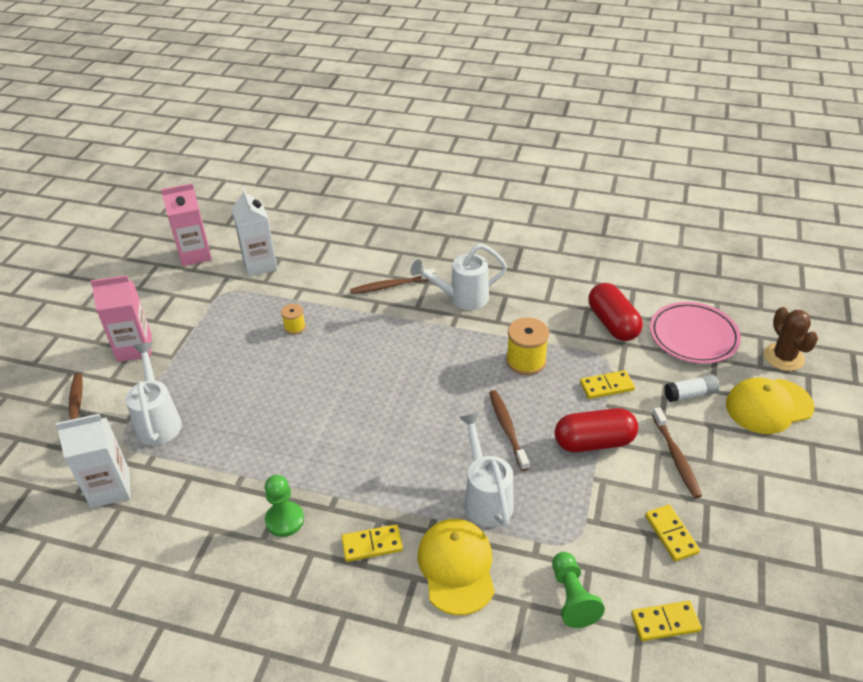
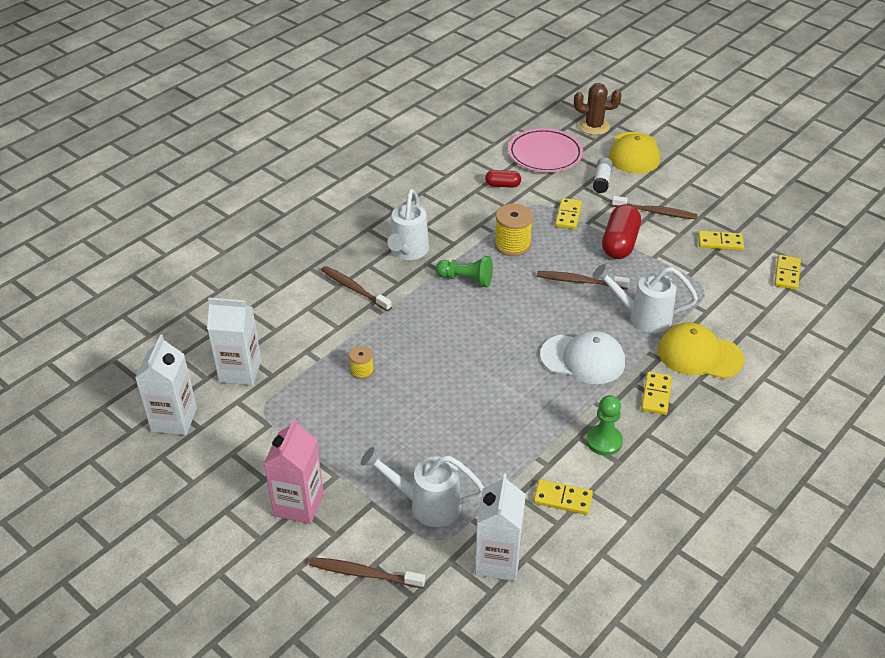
camera: 65 degrees left, 0 degrees up
(195, 255) = (174, 420): pink carton -> white carton
(197, 511) = (562, 499): none -> yellow domino
(391, 286) = (354, 289): brown toothbrush -> brown toothbrush turned 120 degrees clockwise
(392, 468) = (583, 359): none -> white cap
(572, 597) = (750, 307): green pawn -> green pawn (466, 279)
(612, 323) = (502, 185): red capsule -> red capsule, size x0.55

